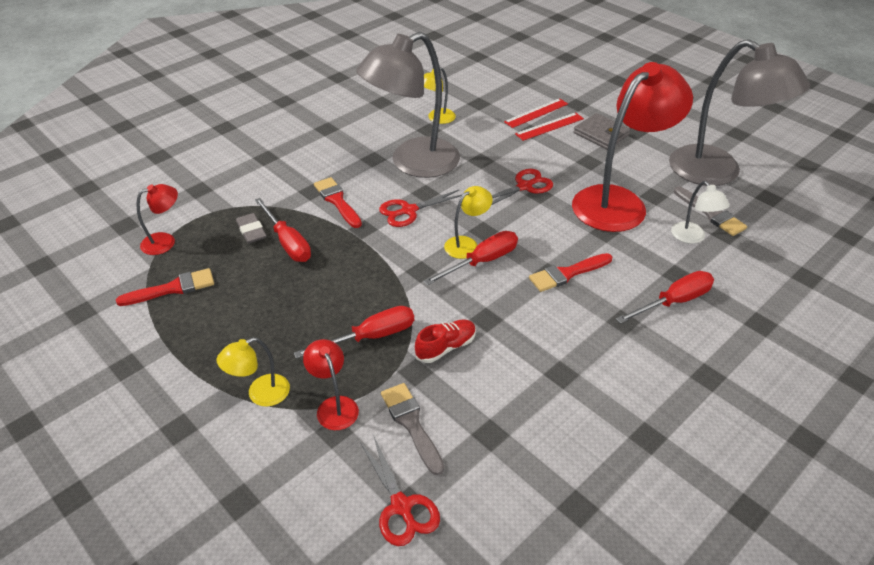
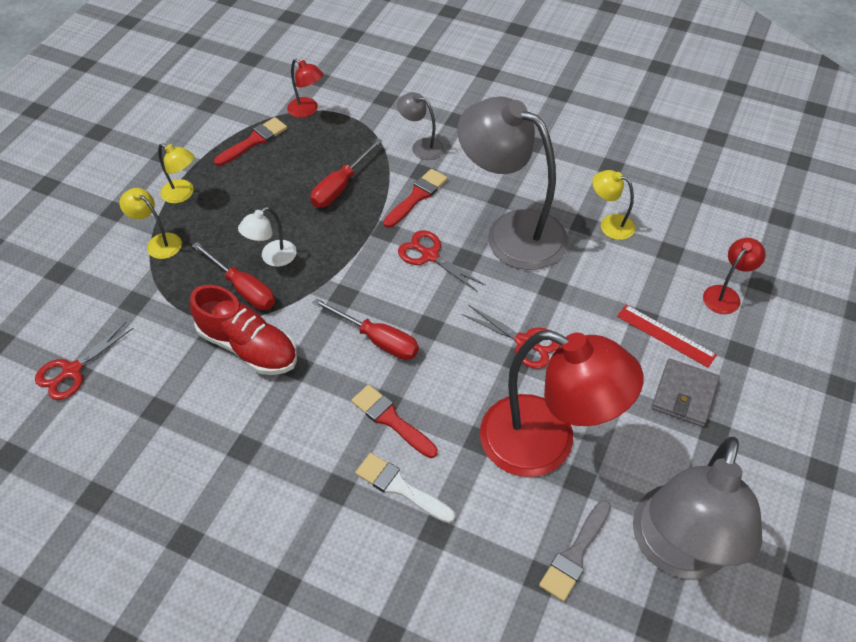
camera: 70 degrees right, 10 degrees up
(172, 288) = (254, 141): red brush -> red brush turned 90 degrees counterclockwise
(251, 231) = (345, 156): grey eraser -> none
(279, 184) = (421, 146): none -> grey lamp
(334, 406) = (159, 292): red lamp -> red lamp (725, 295)
(411, 424) = (154, 350): grey brush -> none
(446, 347) = (248, 347): red shoe -> red shoe, size x1.75
(466, 244) = (399, 319): yellow lamp -> yellow lamp (183, 194)
(536, 113) = (687, 314): red ruler -> none
(633, 284) = (400, 487): none -> white brush
(674, 302) = (387, 534): red screwdriver -> none
(692, 237) = (514, 538): white lamp -> white lamp (272, 258)

